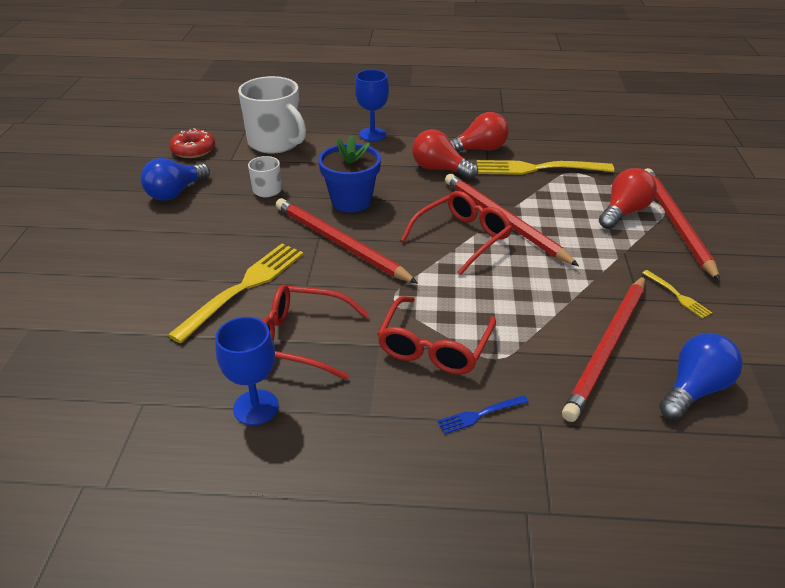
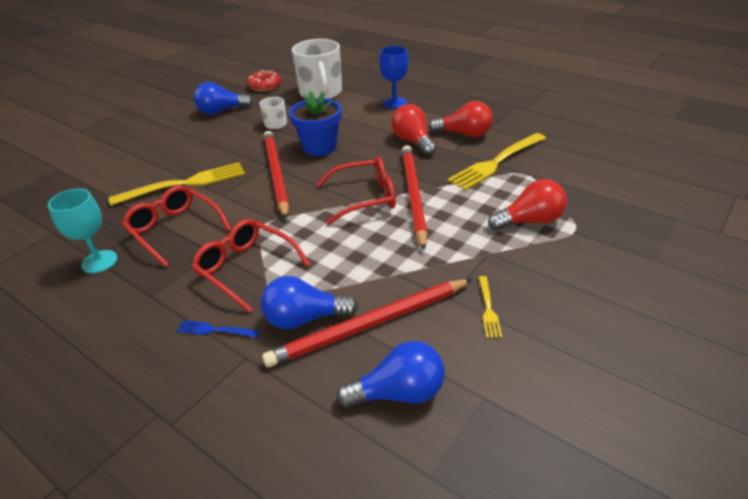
camera: 35 degrees right, 0 degrees up
(256, 407) = (99, 262): blue goblet -> turquoise goblet
(434, 346) = (246, 268): red glasses -> red glasses turned 75 degrees clockwise
(538, 169) = (496, 162): yellow fork -> yellow fork turned 75 degrees counterclockwise
(548, 367) = (304, 318): none -> blue light bulb
(675, 223) = (570, 246): red pencil -> none

